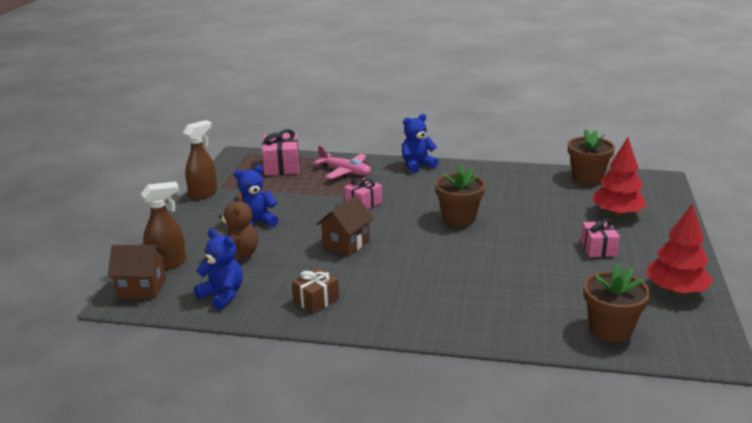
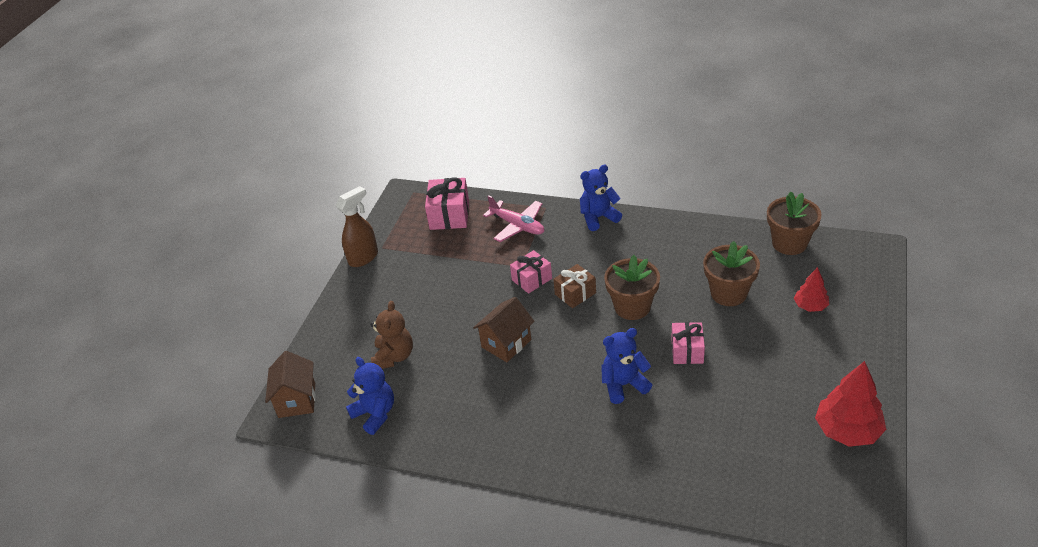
camera: 10 degrees right, 15 degrees up
(142, 288) = (297, 400): brown house -> brown house turned 75 degrees clockwise
(168, 263) = (323, 365): brown spray bottle -> none
(255, 223) = (415, 307): blue teddy bear -> blue teddy bear (623, 385)
(316, 300) = (467, 426): brown gift -> brown gift (575, 293)
(598, 248) = (777, 361): pink gift -> pink gift (687, 351)
(610, 329) = (764, 483): brown flower pot -> brown flower pot (728, 293)
(617, 214) = (810, 306): red tree -> red tree, size x0.58

